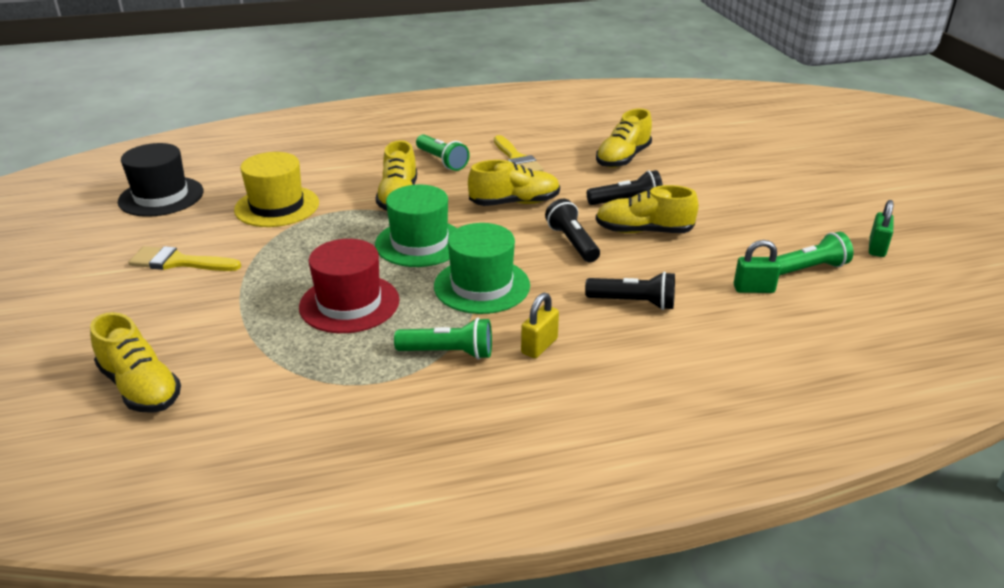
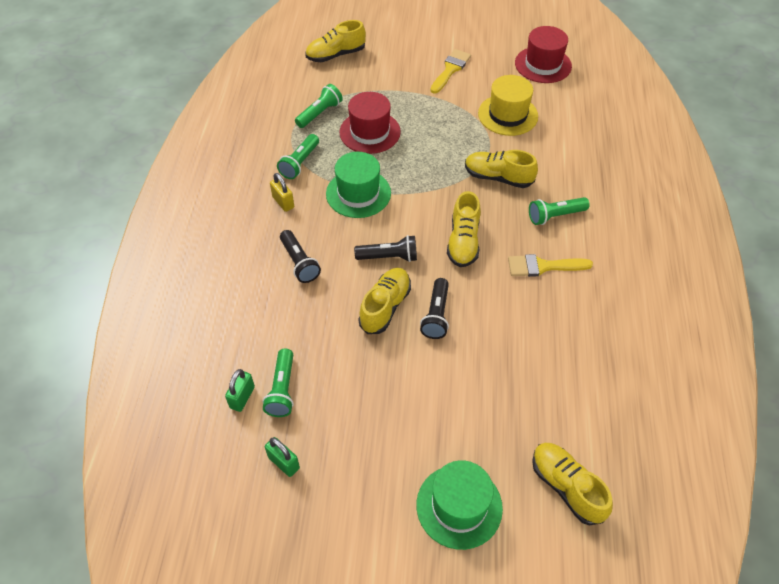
camera: 110 degrees right, 20 degrees up
(161, 196) = (543, 64): black hat -> red hat
(319, 363) = (320, 113): none -> green flashlight
(419, 243) = (425, 175): green hat -> green hat (459, 506)
(623, 158) = (520, 347): yellow shoe -> yellow shoe (566, 487)
(633, 303) = (299, 263): black flashlight -> black flashlight turned 60 degrees counterclockwise
(753, 289) = (277, 339): green padlock -> green padlock (242, 397)

